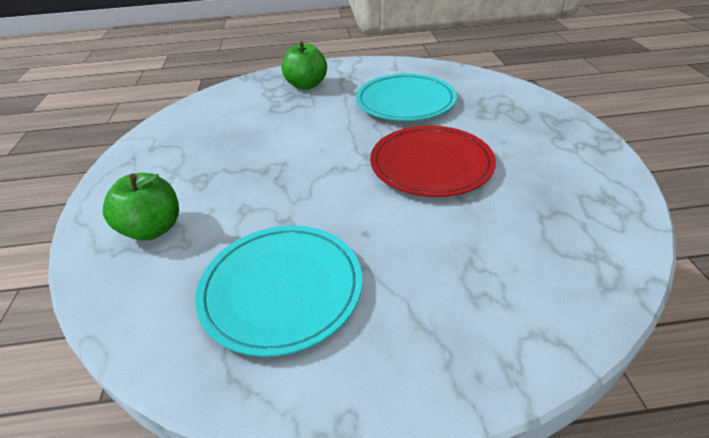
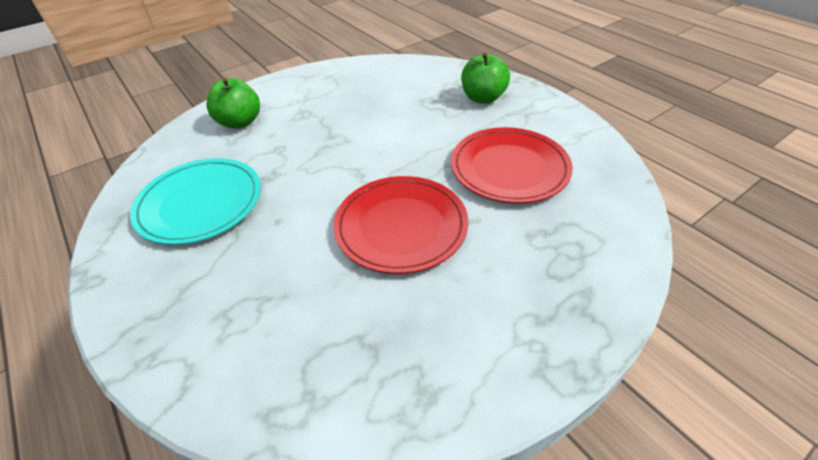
camera: 60 degrees right, 5 degrees up
(405, 101) = (509, 168): turquoise plate -> red plate

